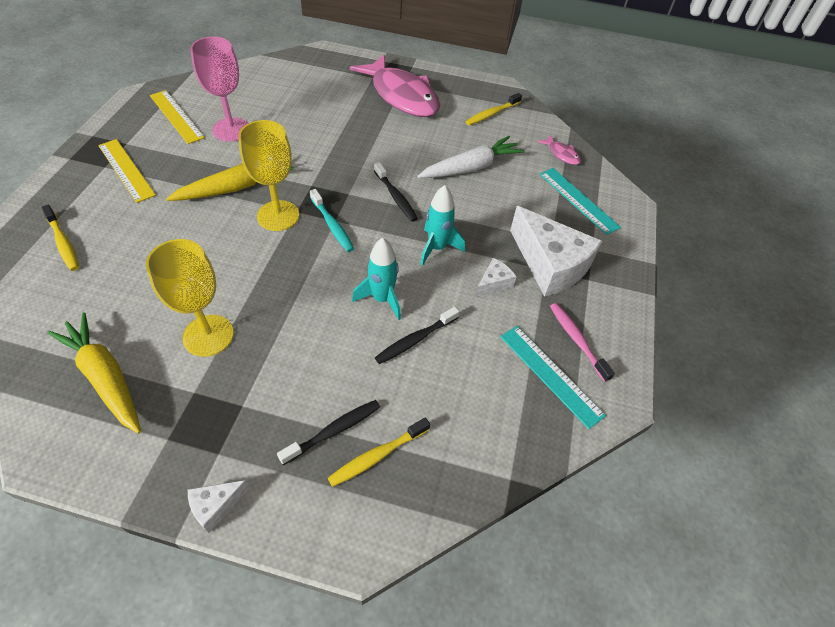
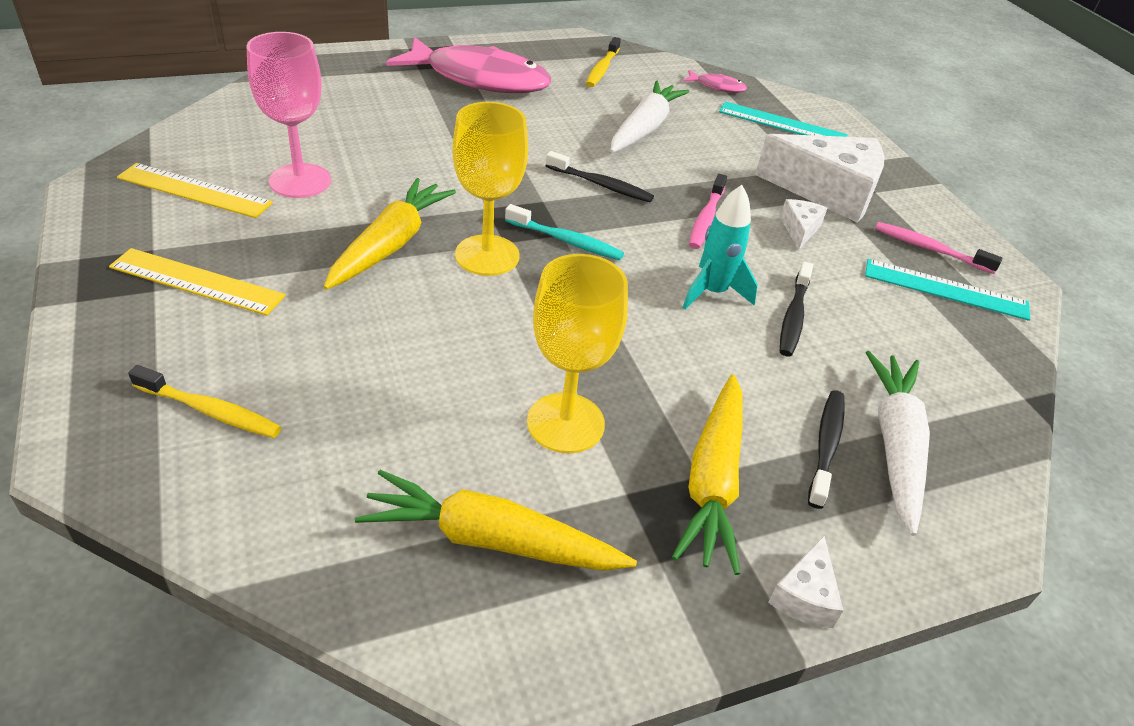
camera: 35 degrees left, 10 degrees down
(245, 413) = (713, 481): none -> yellow carrot
(377, 456) = (894, 445): yellow toothbrush -> white carrot
(437, 248) = (706, 219): turquoise rocket -> pink toothbrush

